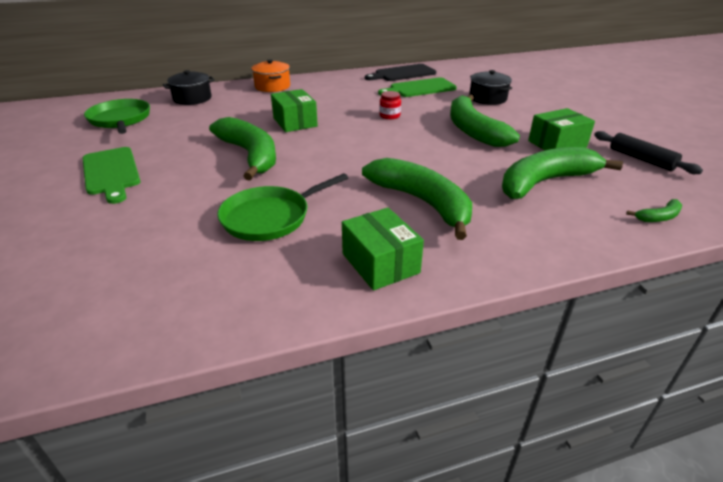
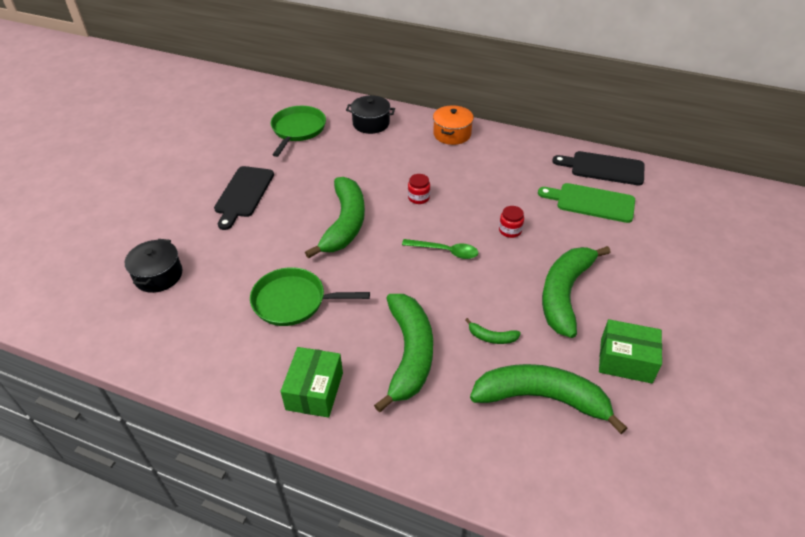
camera: 40 degrees right, 10 degrees up
(111, 172) = (243, 194): green cutting board -> black cutting board
(295, 122) = (418, 198): green box -> red jar
(360, 140) = (445, 251): none -> green spoon
(487, 98) = (646, 254): black pot -> black pot (158, 275)
(641, 159) = (688, 434): black rolling pin -> none
(658, 217) = (588, 504): green banana -> green banana (492, 337)

